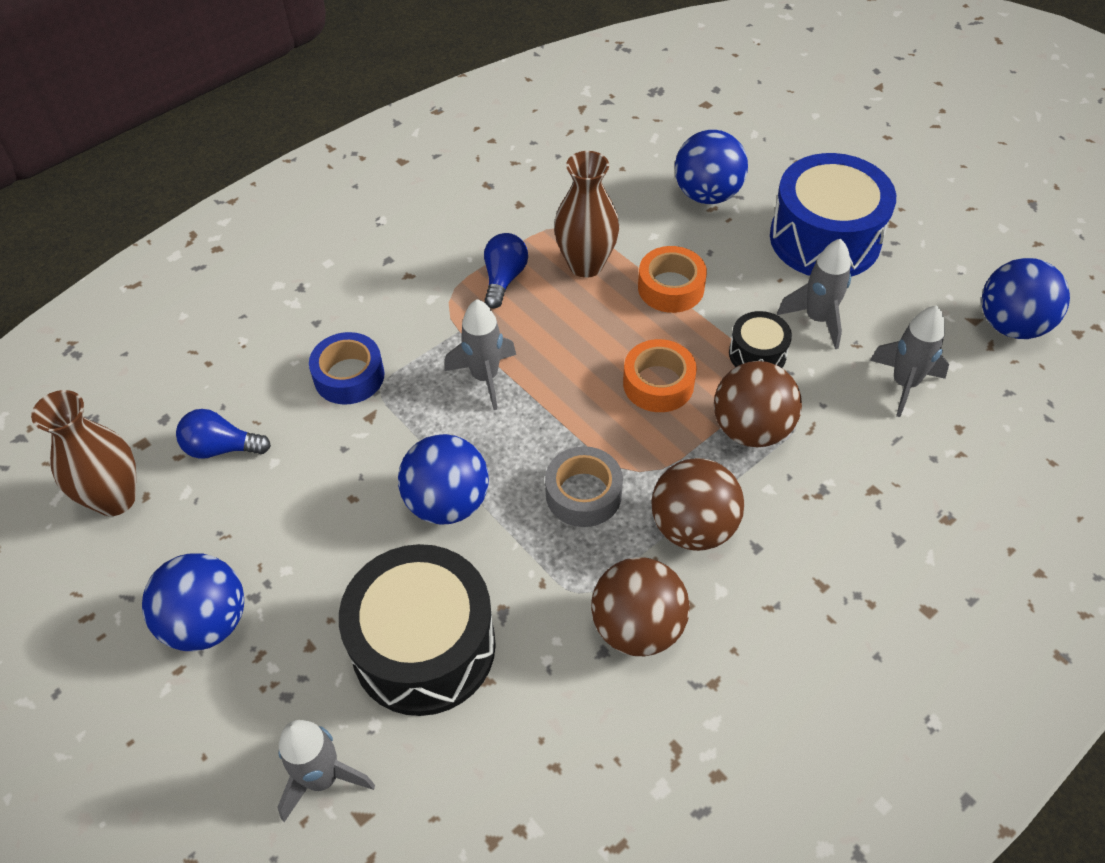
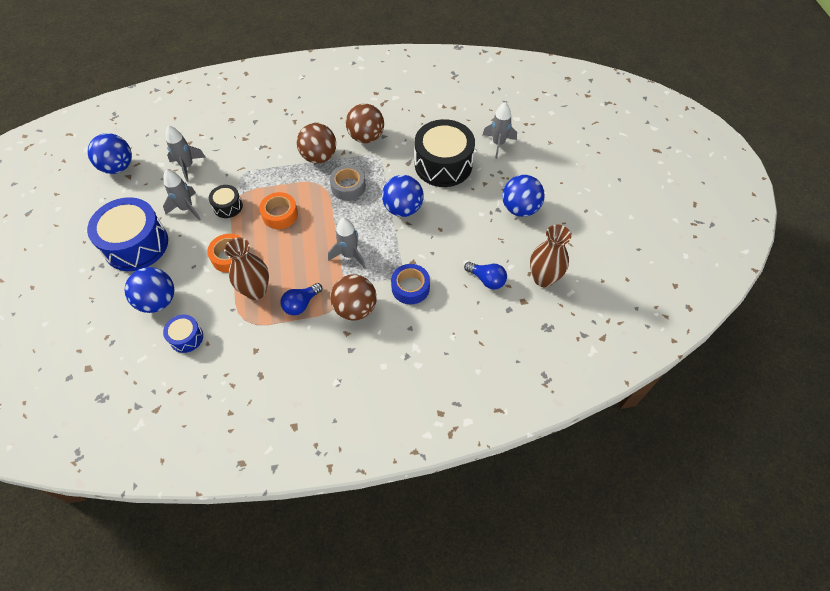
camera: 150 degrees left, 5 degrees up
(623, 177) = (186, 337): none -> blue drum
(751, 429) = (263, 179): brown ball -> brown ball (355, 308)

